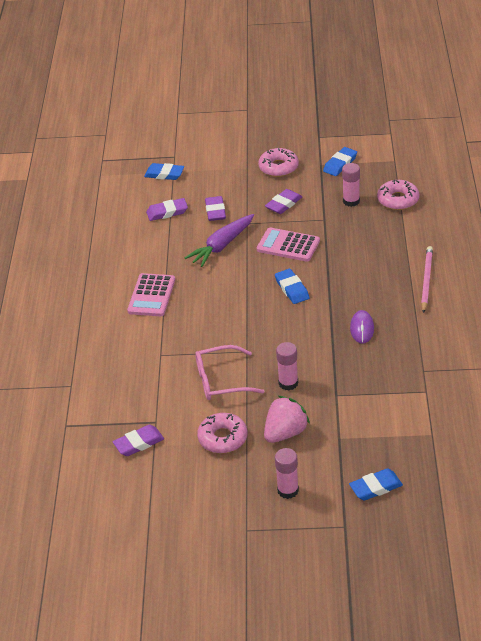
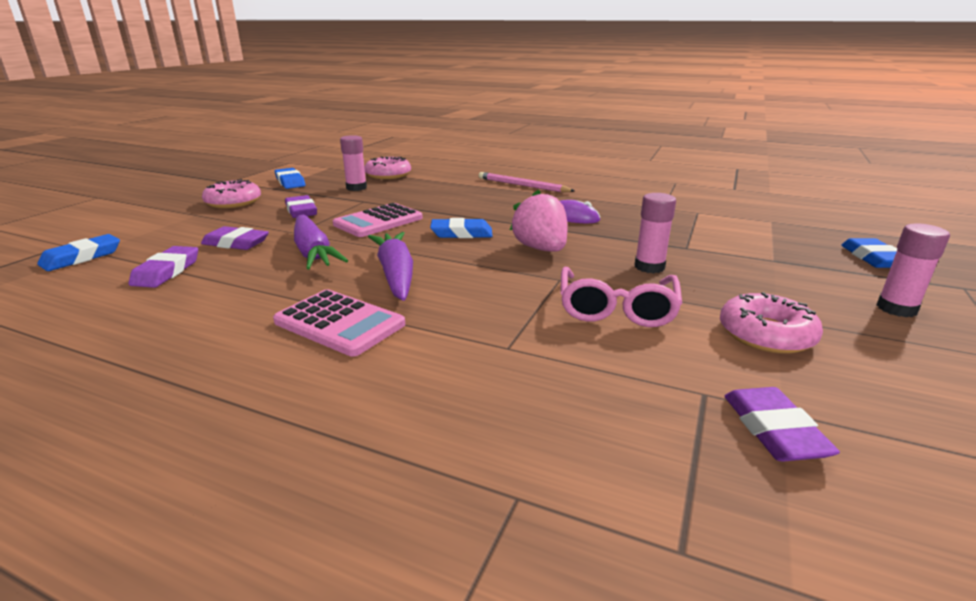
camera: 70 degrees left, 15 degrees down
(213, 289) = (396, 274): none -> purple carrot
(285, 433) = (759, 287): pink strawberry -> pink strawberry (541, 249)

